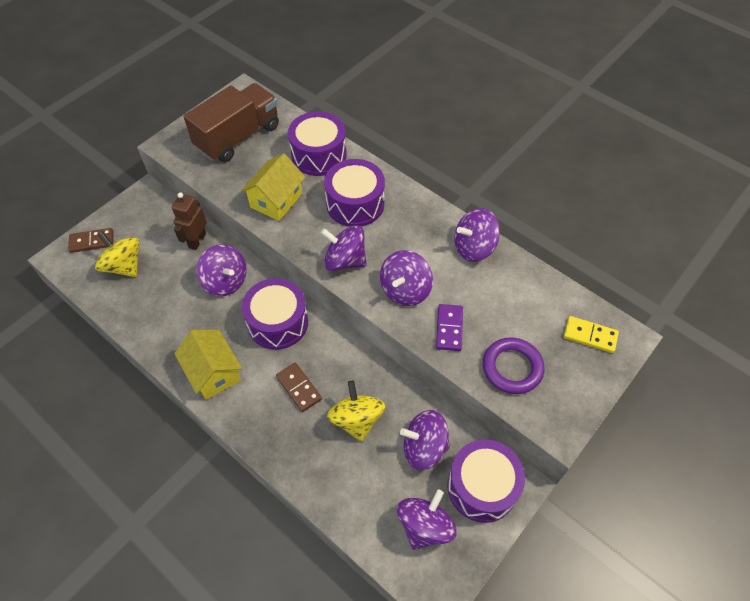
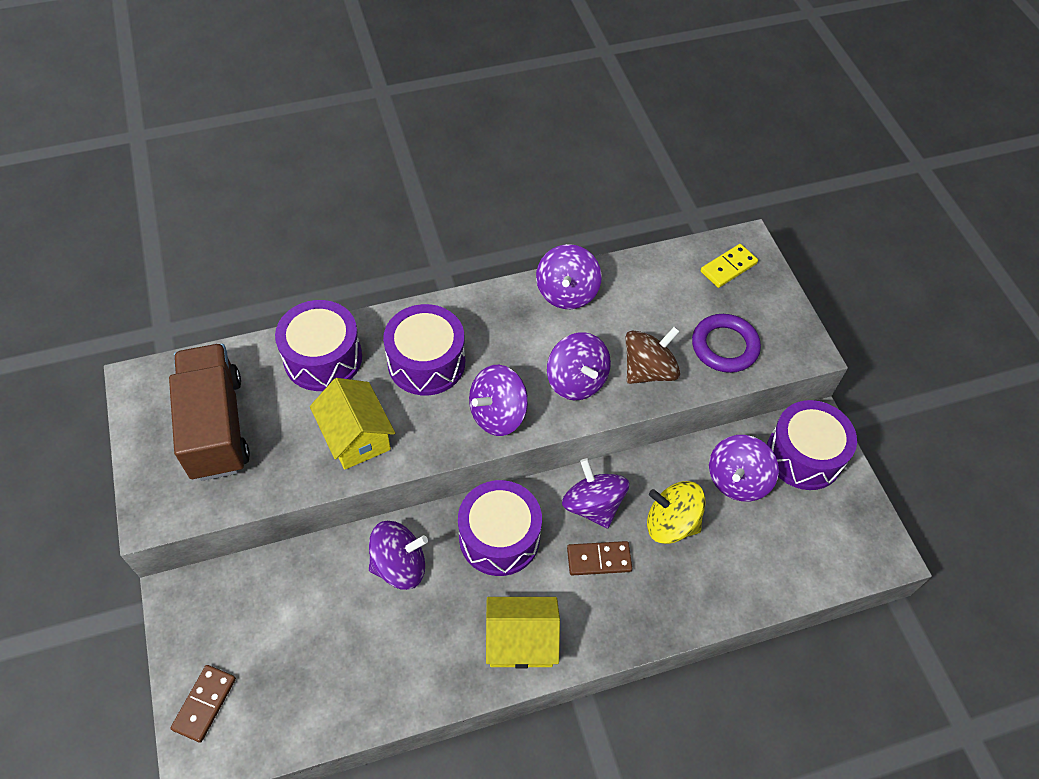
camera: 60 degrees left, 0 degrees up
(124, 266) = (281, 678): yellow spinning top -> none
(197, 240) = (310, 568): brown robot -> none
(424, 526) = (817, 526): purple spinning top -> purple spinning top (593, 505)
(449, 328) = (648, 370): purple domino -> brown spinning top

